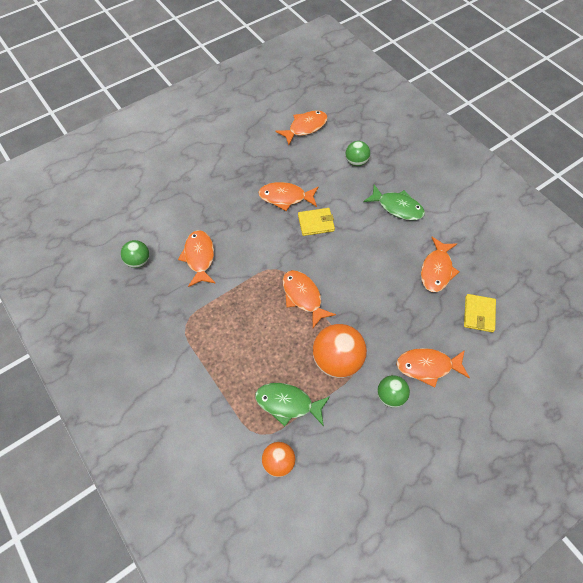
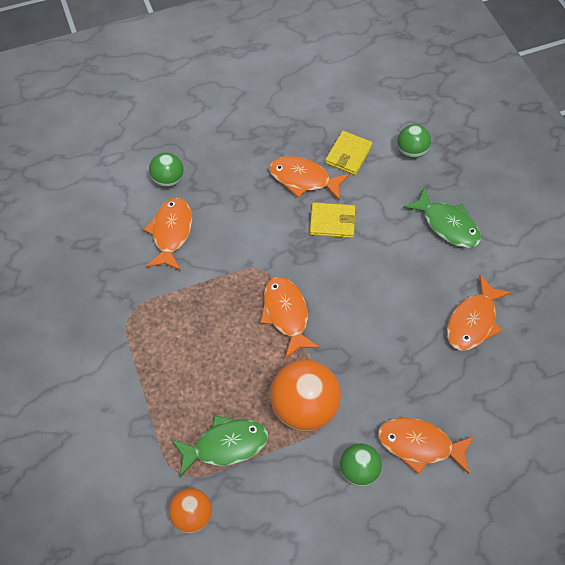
camera: 15 degrees right, 0 degrees up
(138, 261) = (96, 220): green ball -> green ball (168, 179)
(288, 403) = (225, 445): green fish -> green fish turned 135 degrees clockwise
(305, 127) = (358, 91): orange fish -> none
(479, 314) = (511, 393): yellow wallet -> yellow wallet (348, 154)

